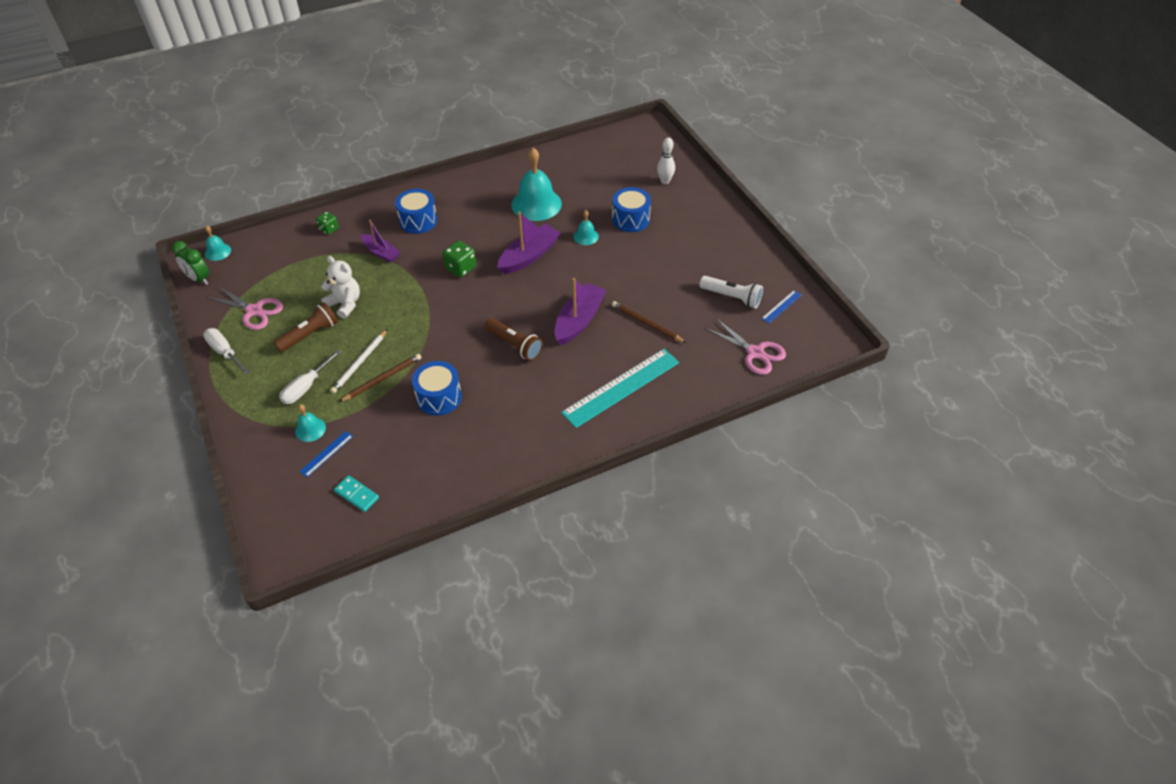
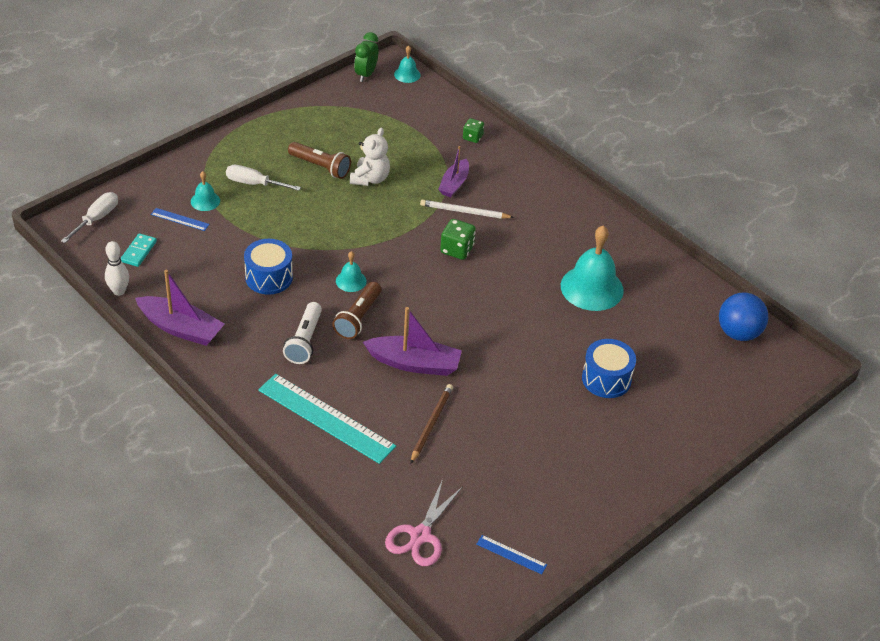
camera: 70 degrees right, 5 degrees down
(225, 352) = (280, 120): white screwdriver -> white screwdriver (96, 219)
(254, 311) = (338, 122): pink scissors -> none
(360, 363) = (295, 210): white pencil -> white pencil (464, 212)
(382, 379) = (280, 231): brown pencil -> none
(418, 221) = (516, 198): blue drum -> none
(529, 256) = (500, 300): purple boat -> purple boat (181, 328)
(586, 236) = (555, 343): turquoise bell -> turquoise bell (351, 281)
(609, 146) = (738, 333): none -> blue ball
(665, 181) = (698, 401): white bowling pin -> white bowling pin (119, 291)
(732, 297) = (507, 500): white flashlight -> white flashlight (304, 341)

